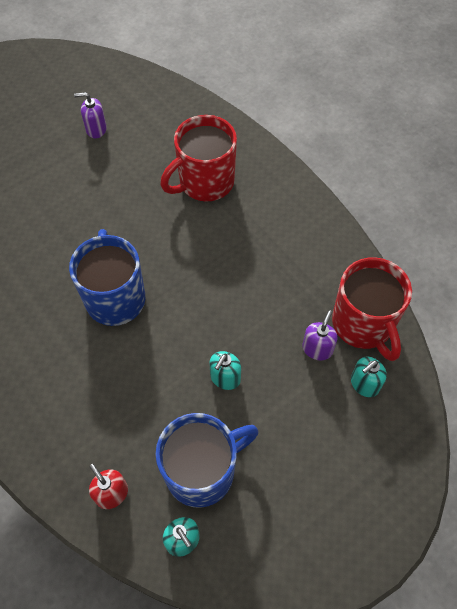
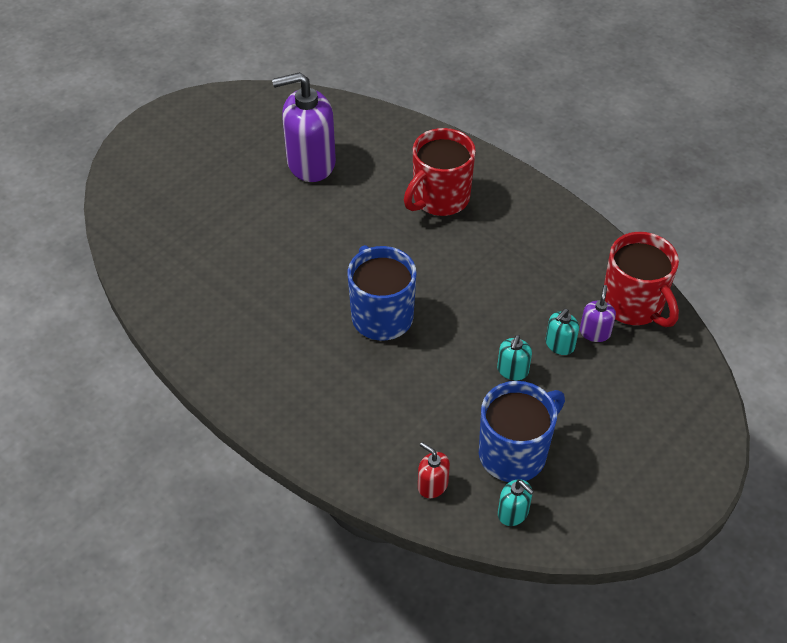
camera: 10 degrees left, 10 degrees down
(96, 129) = (310, 163): purple soap dispenser -> purple soap dispenser, size x2.19
(364, 384) = (648, 356): turquoise soap dispenser -> turquoise soap dispenser (559, 345)

